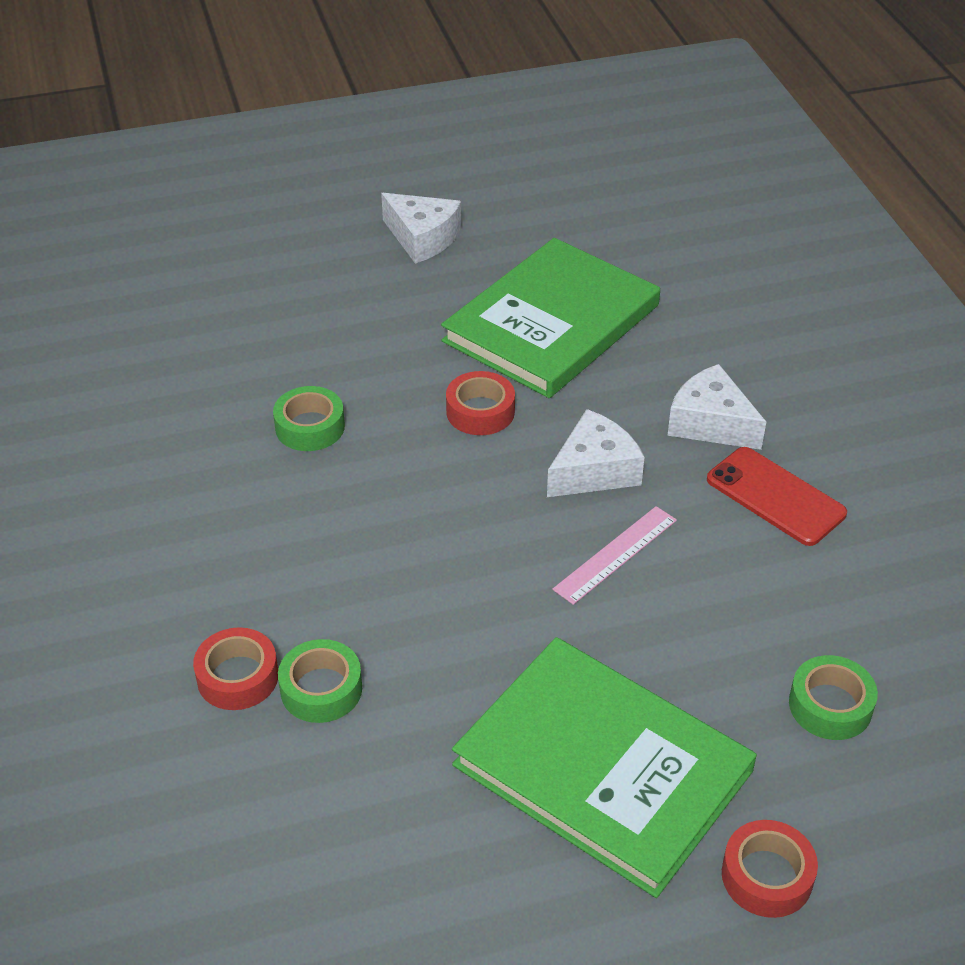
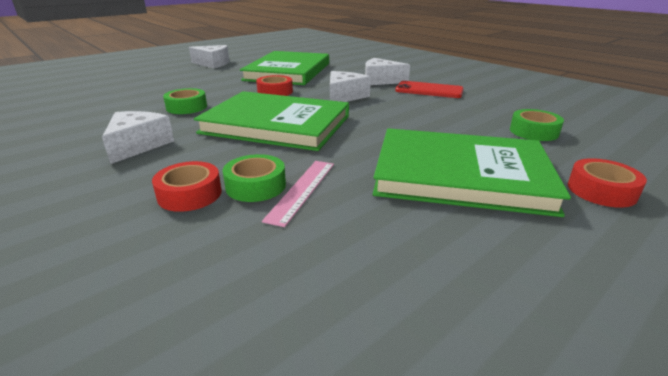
camera: 25 degrees left, 15 degrees down
(207, 531) = (138, 145): none -> white cheese
(424, 535) = (276, 124): none -> green book
(615, 554) = (380, 113): pink ruler -> pink ruler (302, 190)

